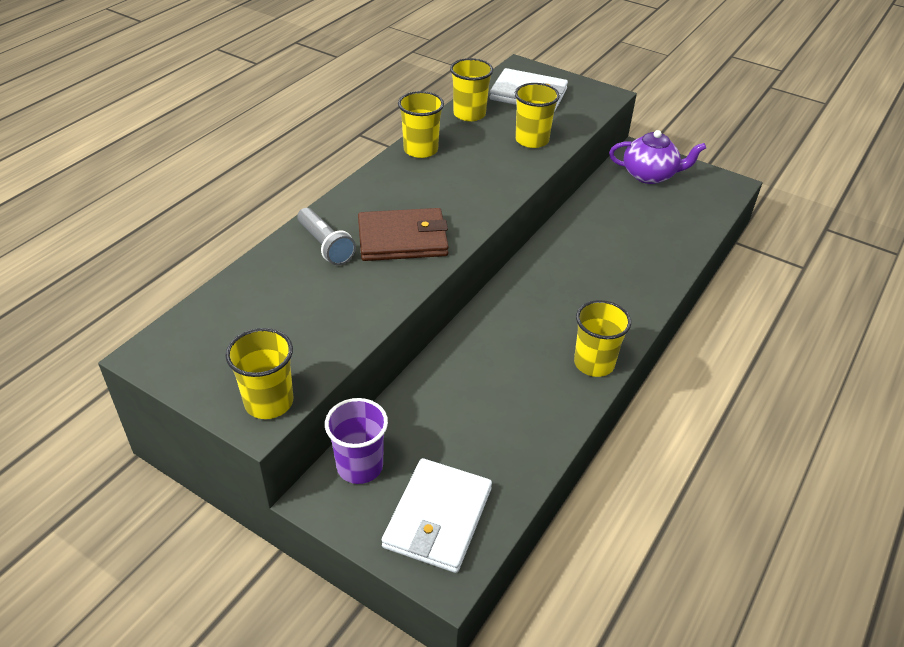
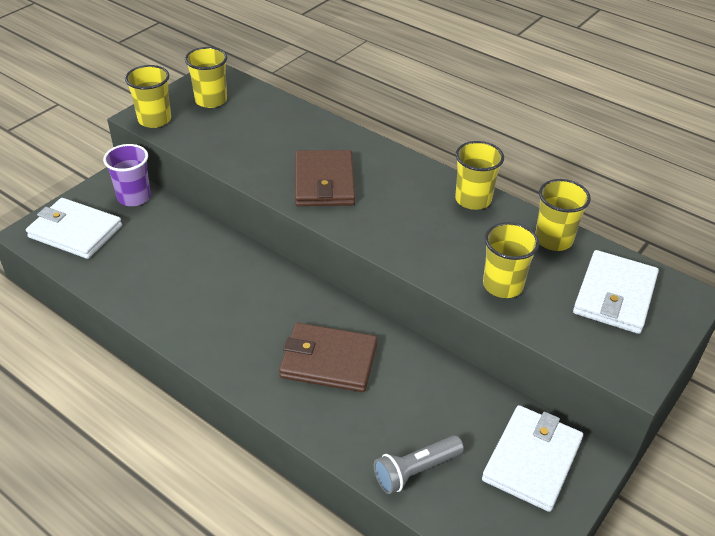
camera: 95 degrees right, 0 degrees up
(325, 245) = (320, 141): grey flashlight -> grey flashlight (415, 470)
(591, 274) = (328, 360): none -> brown wallet
(594, 363) = (199, 341): yellow cup -> yellow cup (211, 100)
(650, 175) = (532, 460): purple teapot -> white wallet

